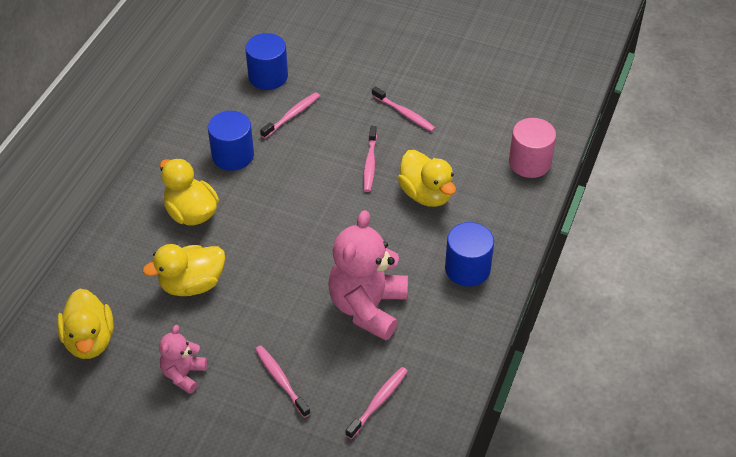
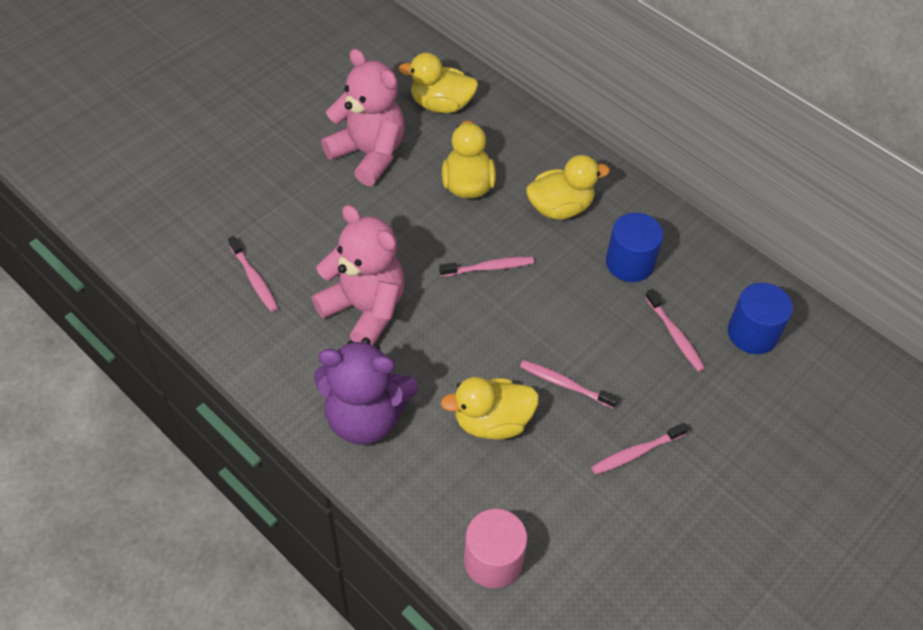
camera: 110 degrees right, 5 degrees up
(183, 374) = (369, 154): pink teddy bear -> pink teddy bear, size x1.90
(281, 380) = (321, 216): pink toothbrush -> pink toothbrush (489, 267)
(467, 269) = (365, 417): blue cylinder -> purple teddy bear

